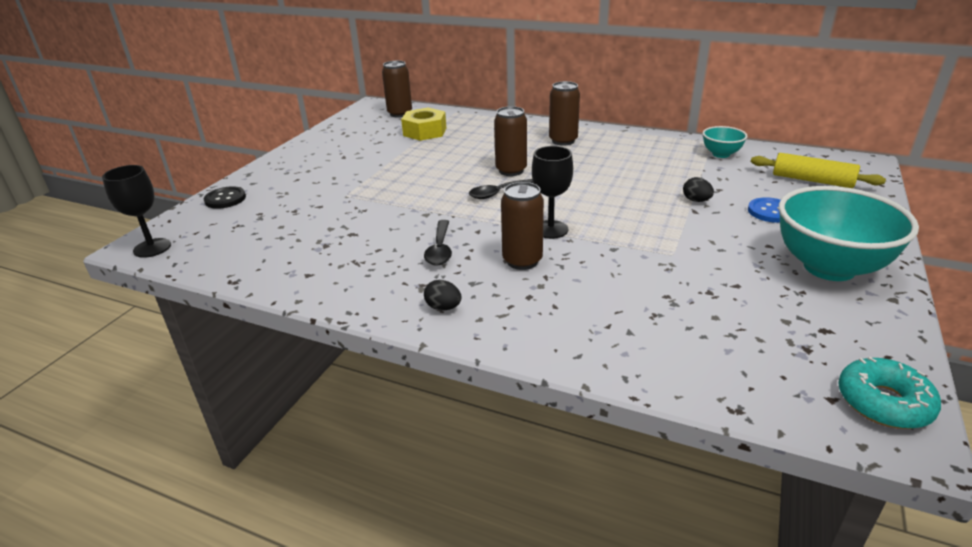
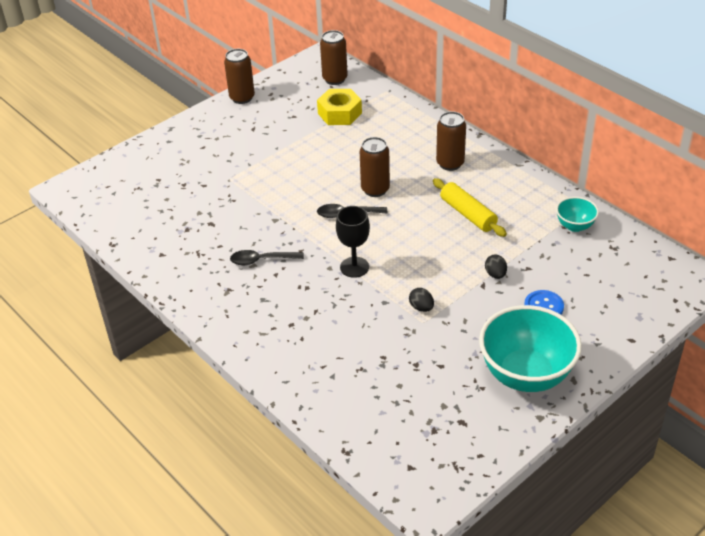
camera: 25 degrees right, 10 degrees up
(152, 248) = (74, 193): black goblet -> none
(225, 199) = (141, 155): black button -> none
(440, 249) = (261, 260): black spoon -> black spoon turned 60 degrees clockwise
(443, 307) = (230, 314): black egg -> black egg (421, 307)
(522, 261) = (310, 291): brown can -> brown can (242, 98)
(812, 180) = (620, 284): yellow rolling pin -> yellow rolling pin (468, 214)
(883, 402) = (439, 481): turquoise donut -> none

